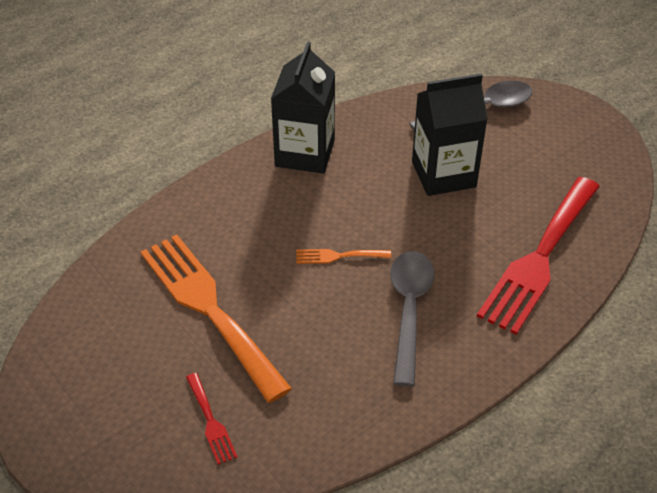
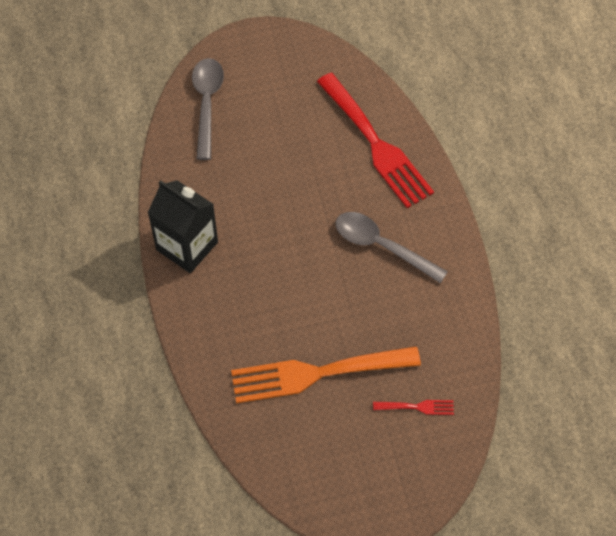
camera: 65 degrees left, 15 degrees up
(338, 256) = (309, 268): orange fork -> none
(443, 174) = (263, 163): black carton -> none

